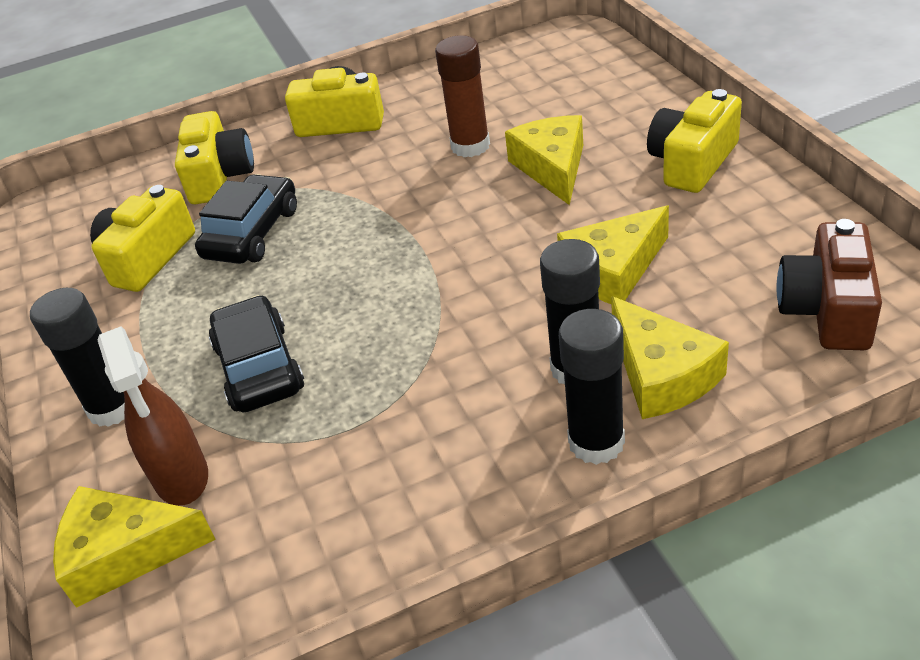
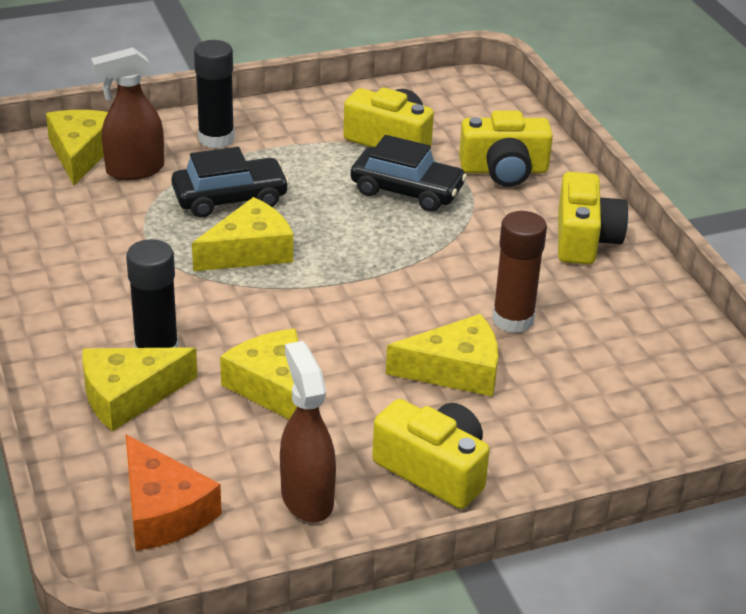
camera: 85 degrees right, 5 degrees down
(372, 330) = (249, 251): none -> yellow cheese
(596, 442) = (74, 351): black glue stick -> none
(762, 224) = (307, 498): none -> brown spray bottle
(827, 309) = (163, 511): brown camera -> orange cheese

